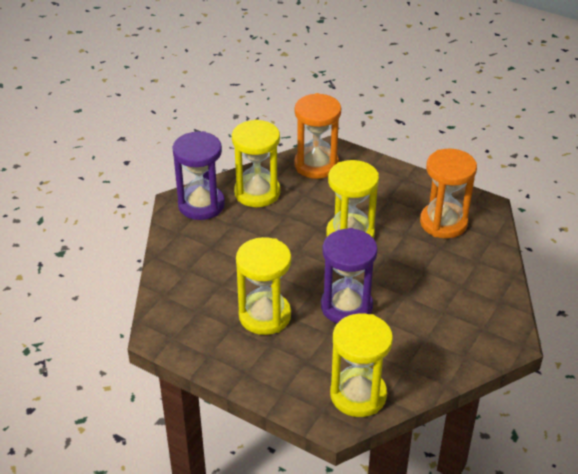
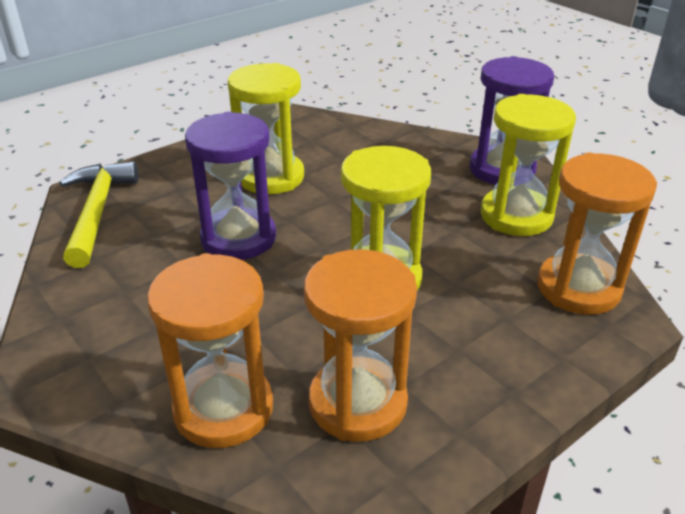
camera: 110 degrees right, 5 degrees down
(358, 395) = (97, 212): yellow hourglass -> yellow hammer
(477, 264) = (223, 409): none -> orange hourglass

